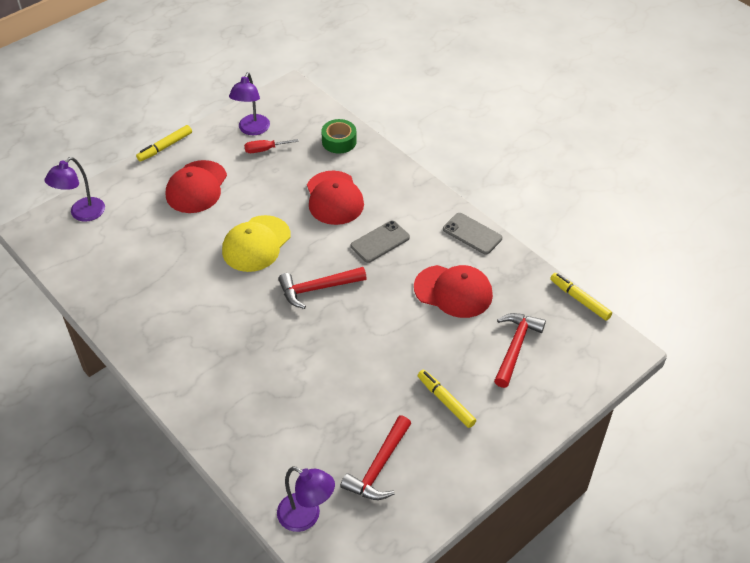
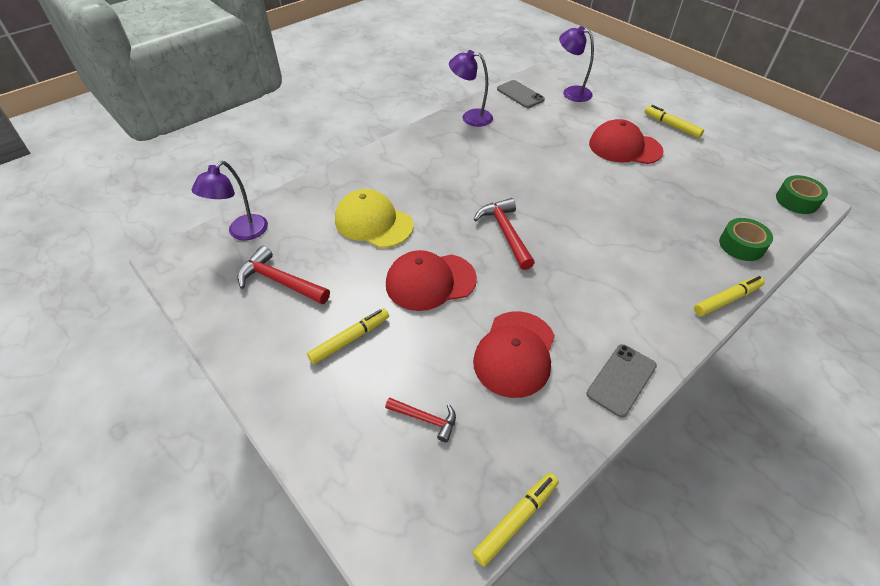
camera: 90 degrees right, 0 degrees up
(252, 130) = (725, 177): purple lamp -> purple lamp (470, 117)
(256, 244) = (559, 188): yellow cap -> yellow cap (373, 222)
(265, 150) = (698, 188): red screwdriver -> none
(287, 96) = (797, 200): none -> green tape
(334, 198) = (643, 243): red cap -> red cap (430, 281)
(380, 242) = (584, 283): grey phone -> grey phone (520, 94)
(396, 163) = (727, 299): none -> yellow marker
(515, 347) = (425, 419): red hammer -> red hammer, size x0.60

